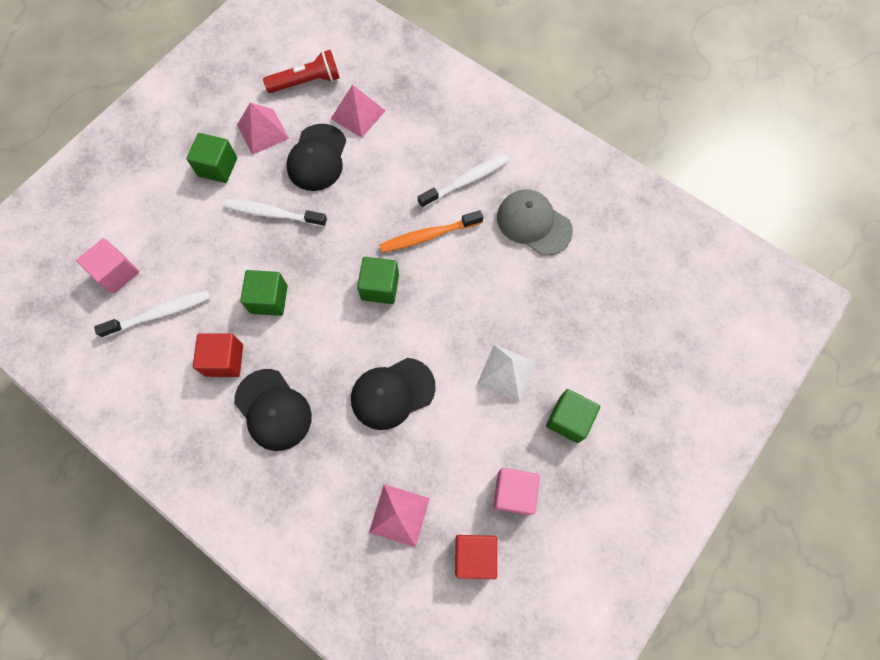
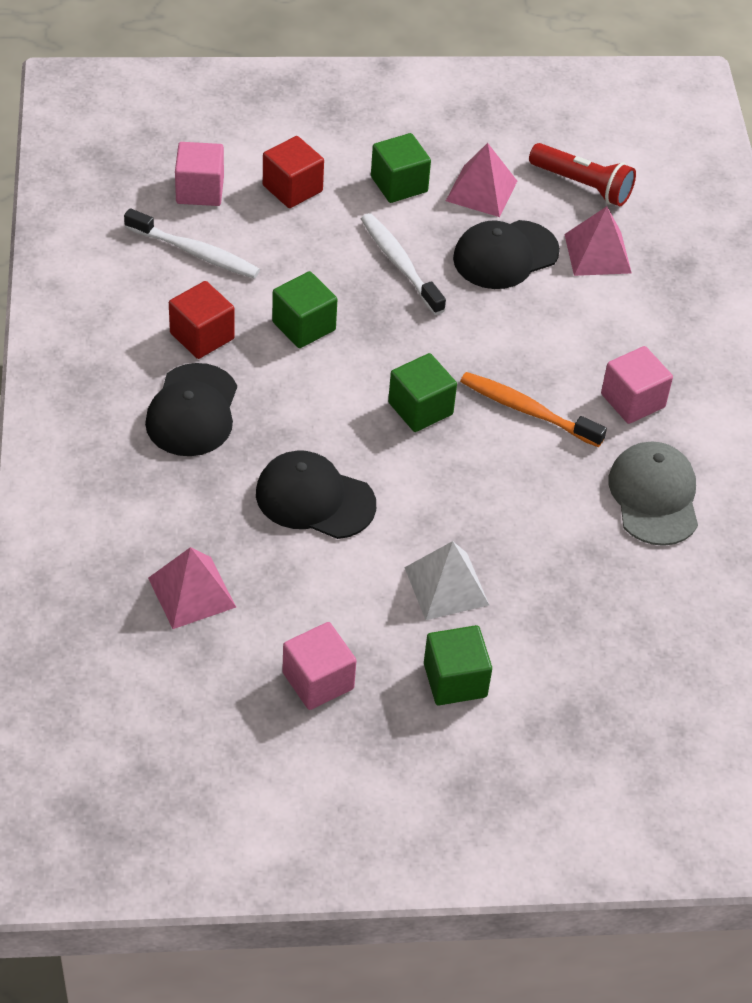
camera: 45 degrees right, 20 degrees down
(466, 181) = (632, 400): white toothbrush -> pink cube
(474, 555) = (214, 688): red cube -> red cube (292, 188)

